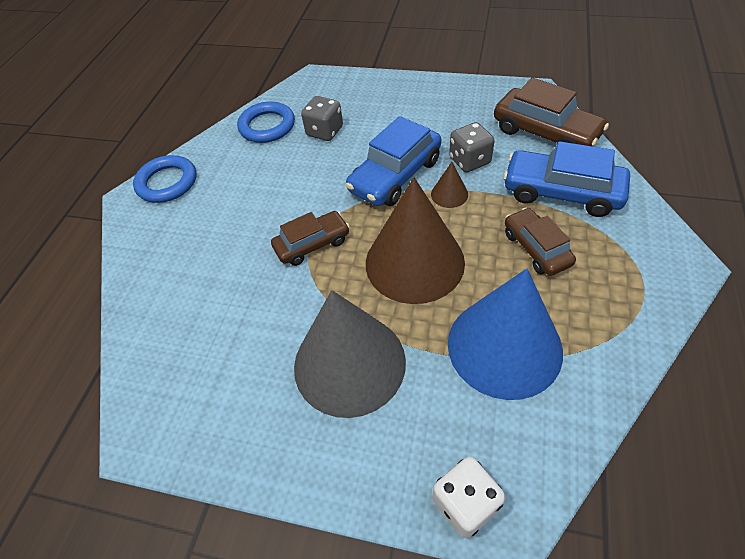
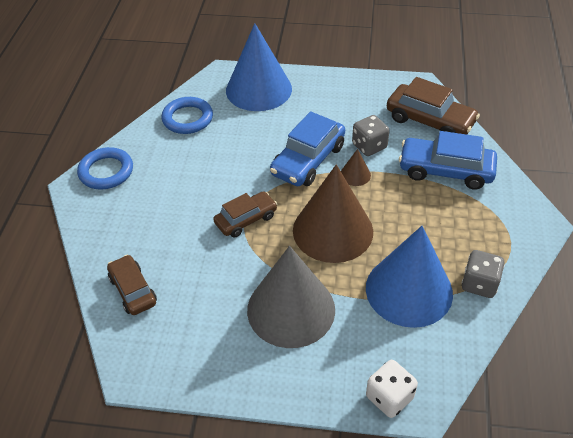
camera: 10 degrees left, 5 degrees down
(324, 131) = (241, 123): grey dice -> grey dice (479, 284)
(350, 95) = (258, 89): none -> blue cone
(536, 248) = (428, 216): brown car -> brown car (133, 290)

